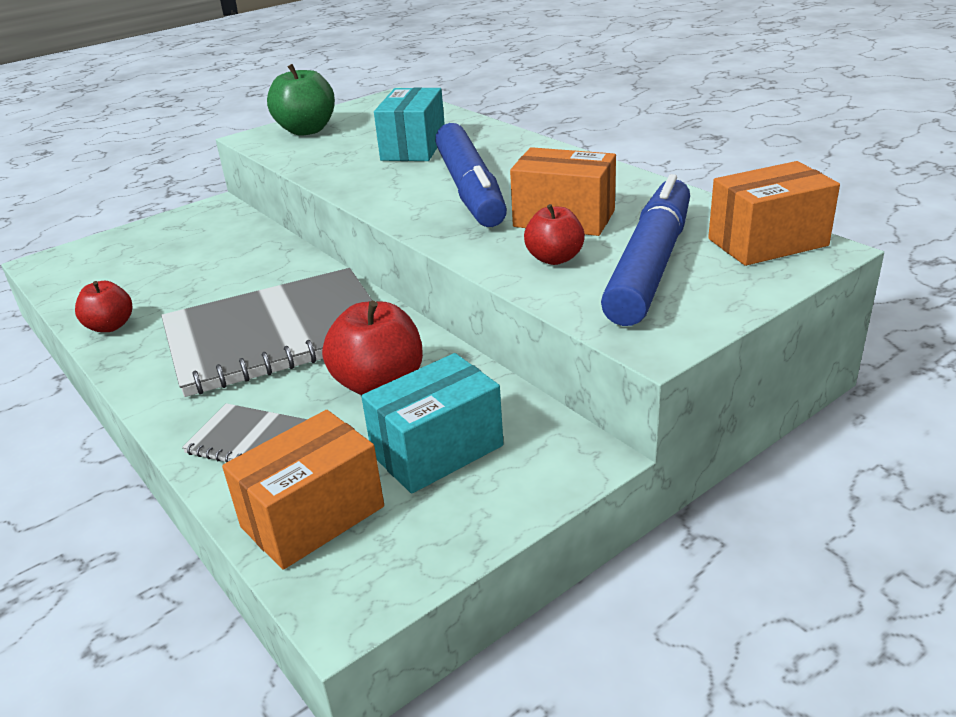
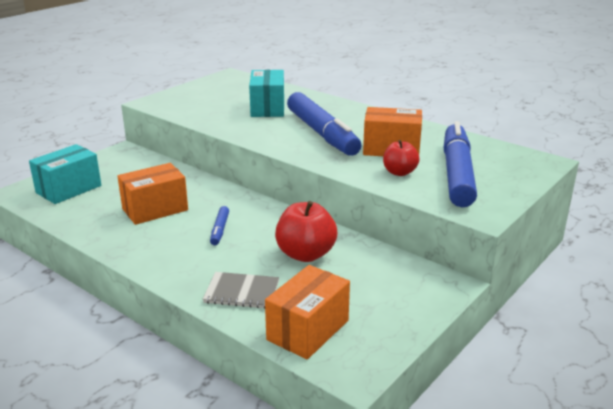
camera: 15 degrees left, 5 degrees down
(110, 326) = (98, 231): red apple -> none
(276, 335) = (220, 229): grey notebook -> blue marker
(306, 130) = (185, 98): green apple -> none
(437, 450) = (363, 288): turquoise box -> turquoise box (69, 189)
(767, 242) = (515, 158): orange box -> orange box (155, 209)

